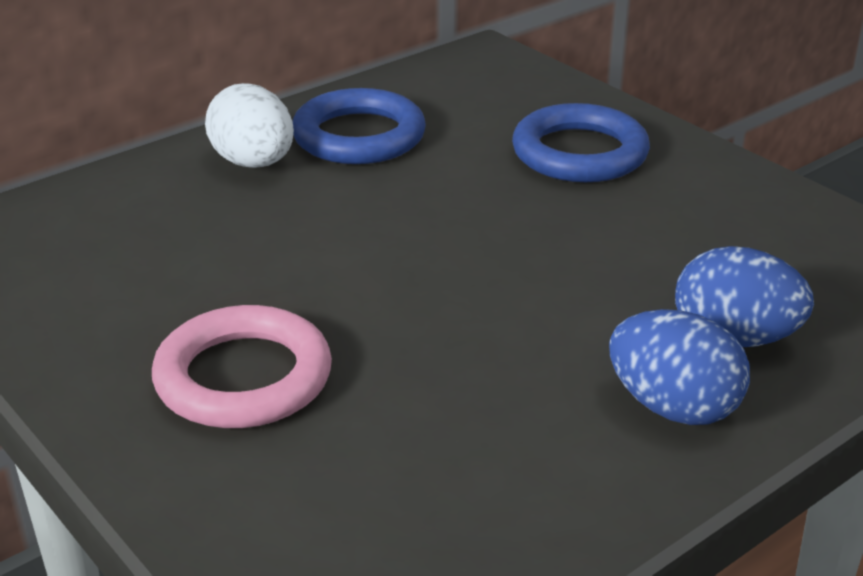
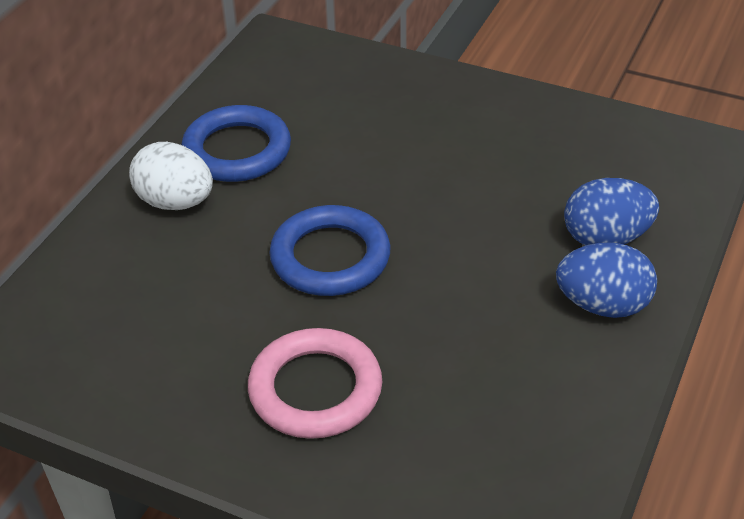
camera: 25 degrees left, 10 degrees up
(579, 153) = (408, 115): blue ring -> blue ring (330, 257)

